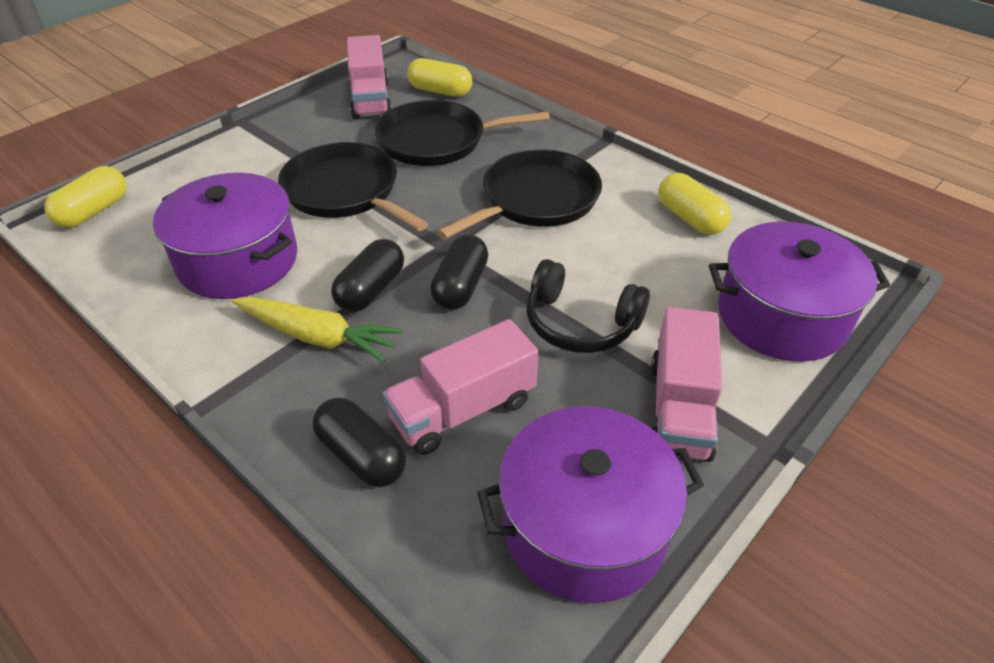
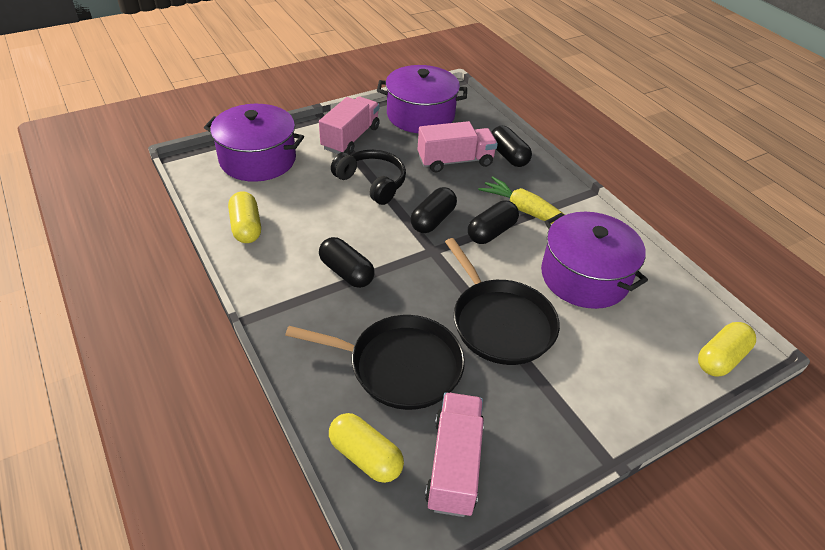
camera: 165 degrees left, 0 degrees up
(535, 199) = (346, 272): black pan -> black capsule

